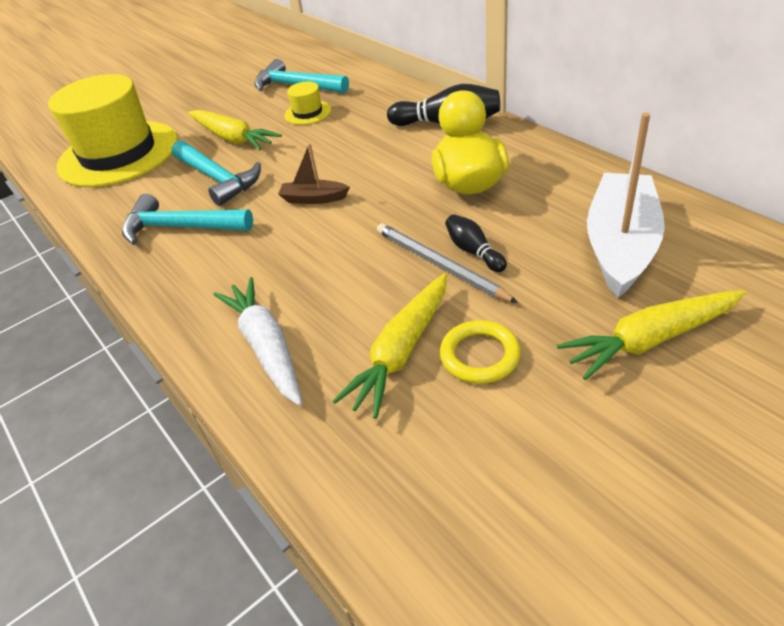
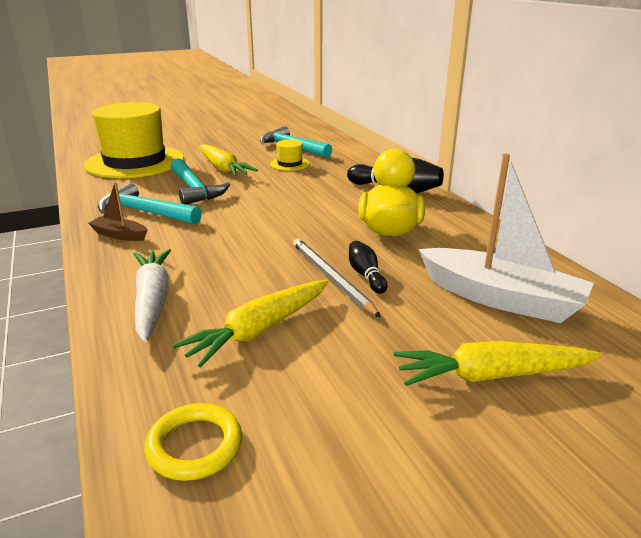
camera: 10 degrees right, 15 degrees down
(314, 199) = (258, 215): brown boat -> brown boat (119, 235)
(479, 355) = (325, 349): yellow ring -> yellow ring (195, 445)
(620, 245) = (501, 298): white boat -> white boat turned 90 degrees clockwise

